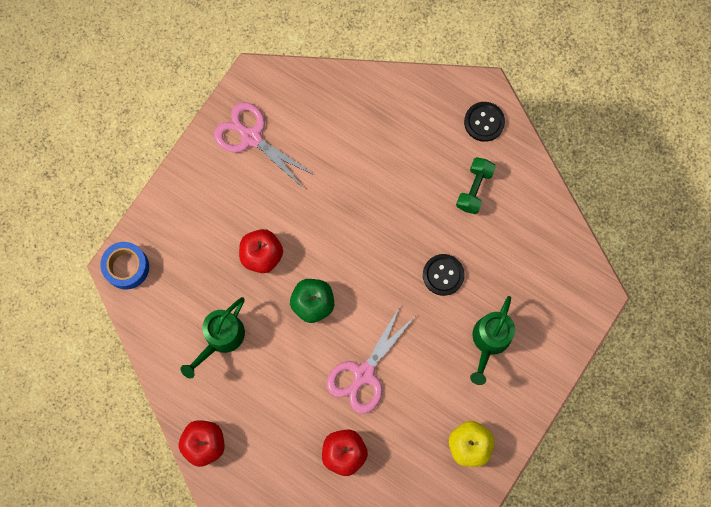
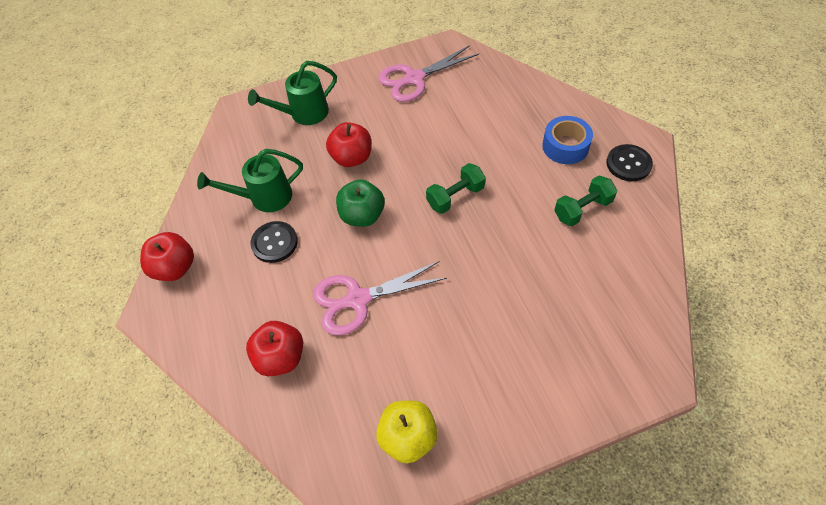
camera: 40 degrees right, 20 degrees down
(126, 267) = (244, 111): blue tape -> blue tape (565, 146)
(251, 137) = (414, 79): pink scissors -> pink scissors turned 105 degrees counterclockwise
(372, 239) = (455, 197): none -> green dumbbell
(443, 275) = (500, 261): black button -> black button (274, 243)
(489, 341) = (504, 348): green watering can -> green watering can (303, 114)

